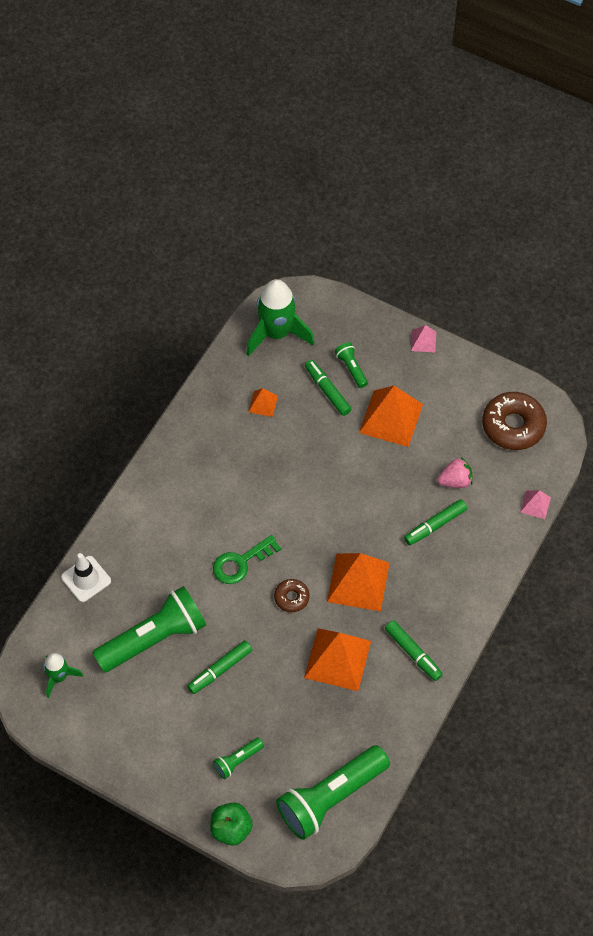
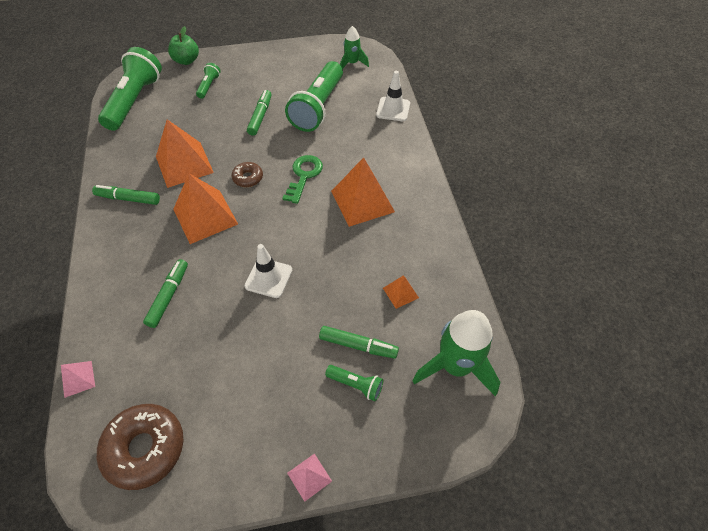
camera: 140 degrees right, 5 degrees down
(349, 485) = (268, 278): none -> white traffic cone
(390, 418) = (278, 362): orange pyramid -> orange pyramid (362, 201)
(455, 481) = (174, 347): pink strawberry -> none

